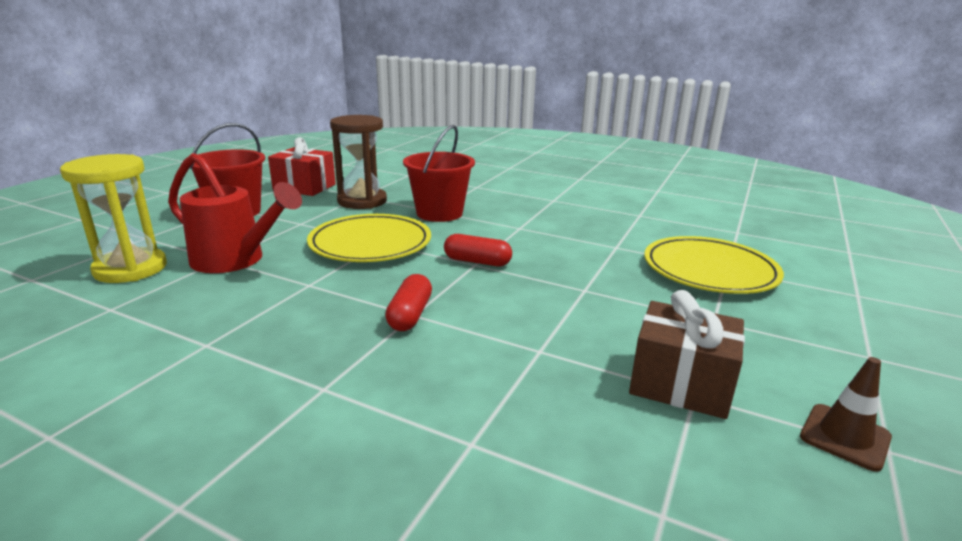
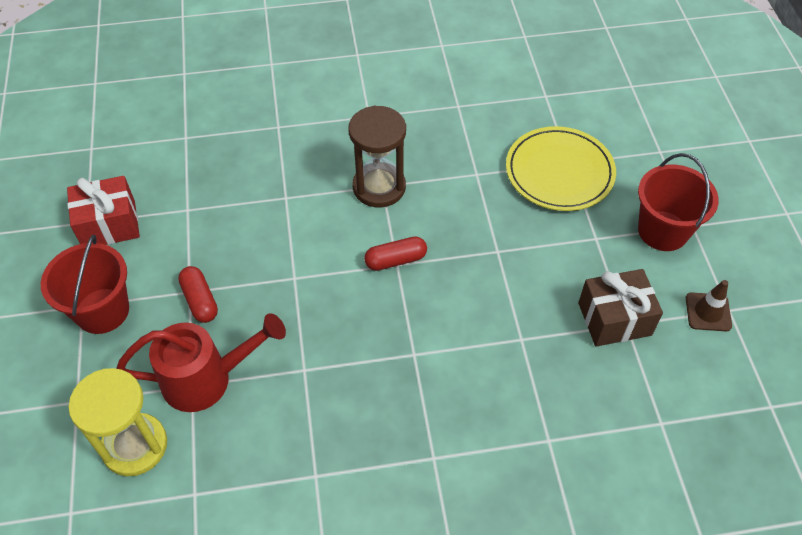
camera: 35 degrees left, 30 degrees up
(362, 201) = (200, 219): brown hourglass -> brown hourglass (379, 187)
(370, 243) = (288, 285): yellow plate -> none
(410, 315) = (412, 356): red capsule -> red capsule (200, 300)
(439, 213) = (294, 200): red bucket -> red bucket (663, 231)

